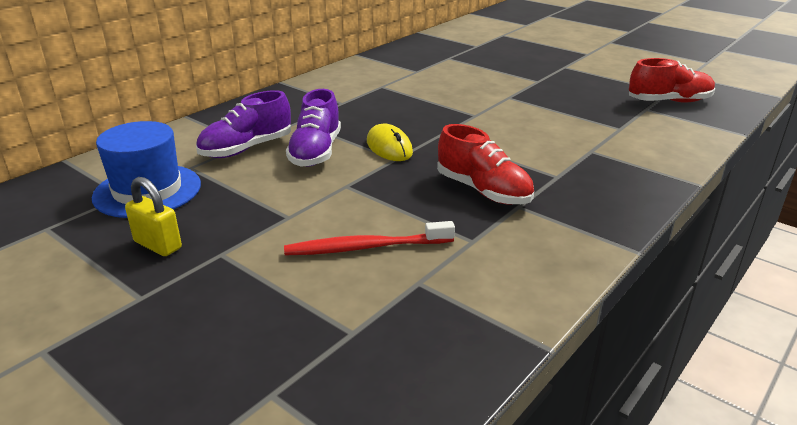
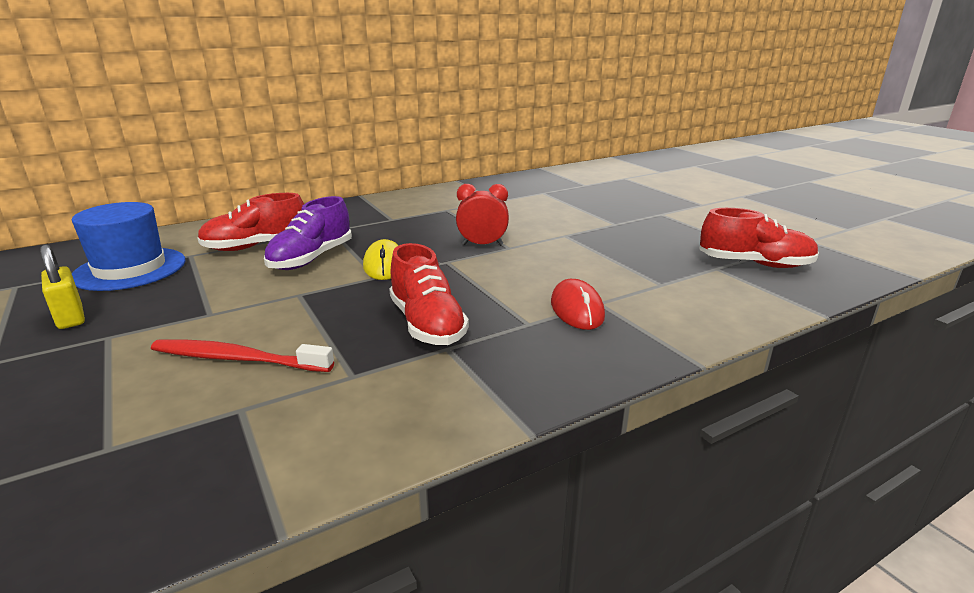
camera: 20 degrees right, 5 degrees down
(246, 149) = (256, 246): purple shoe -> red shoe
(451, 116) = (482, 244): none -> red clock
(580, 159) = (577, 309): none -> red mouse

